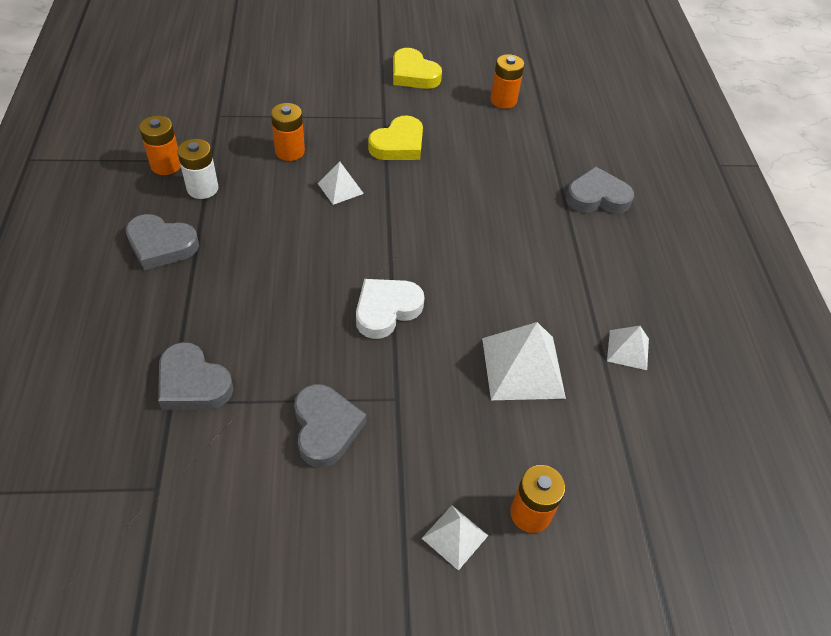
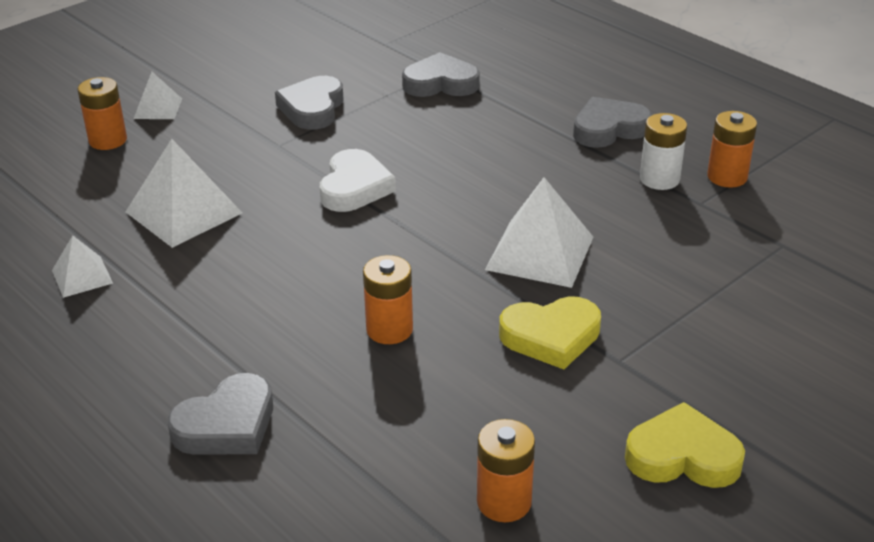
camera: 145 degrees right, 15 degrees down
(290, 151) = (648, 256): orange battery -> orange battery (389, 329)
(325, 428) = (312, 108): grey heart -> grey heart turned 60 degrees clockwise
(340, 188) = (539, 253): white pyramid -> white pyramid, size x1.81
(398, 144) = (551, 337): yellow heart -> yellow heart turned 105 degrees counterclockwise

